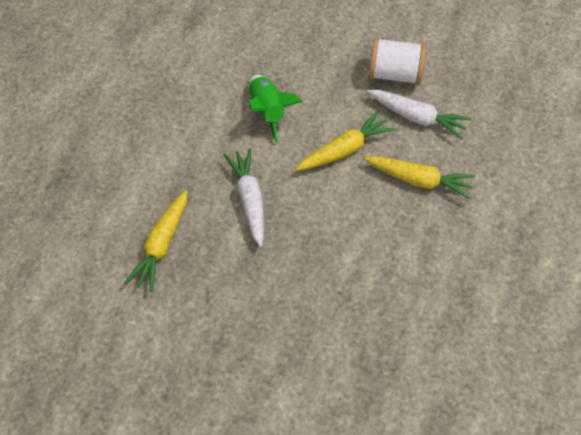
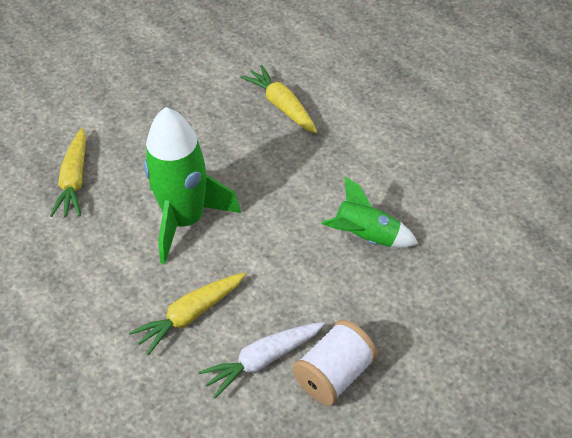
camera: 125 degrees right, 10 degrees down
(249, 199) = (278, 178): white carrot -> none
(340, 239) = (185, 220): none -> green rocket
(345, 149) = (273, 275): yellow carrot -> yellow carrot (74, 181)

